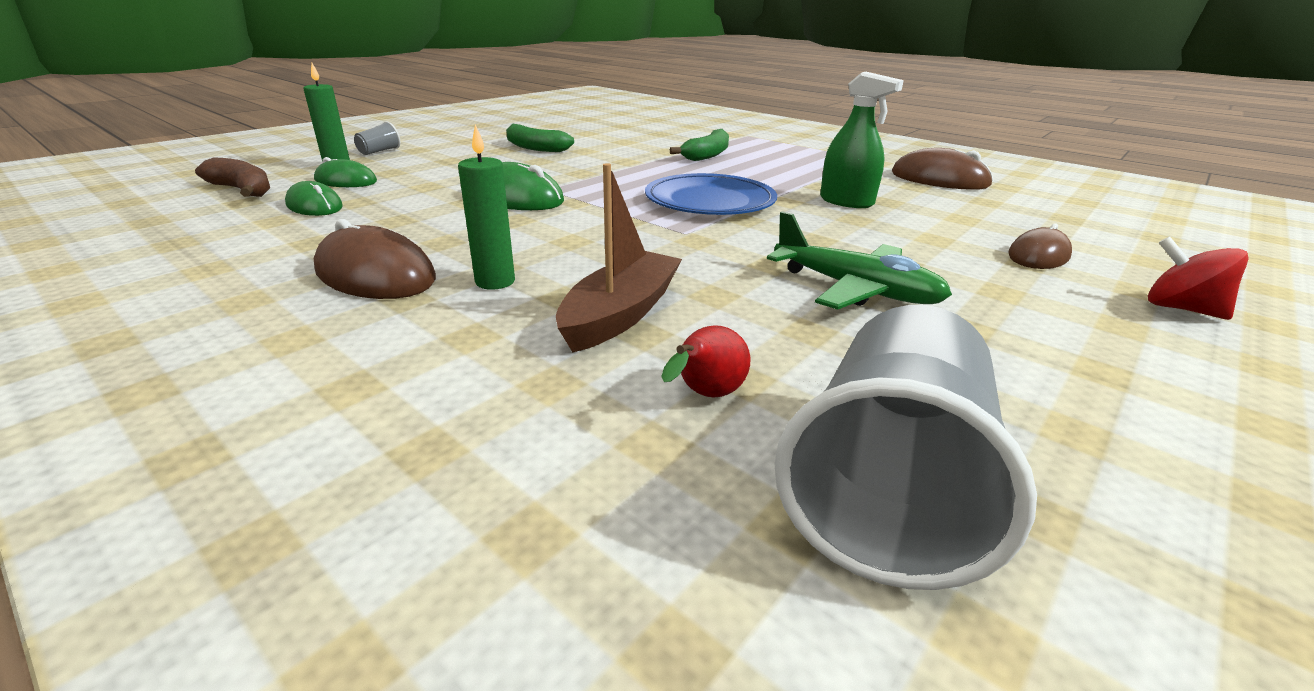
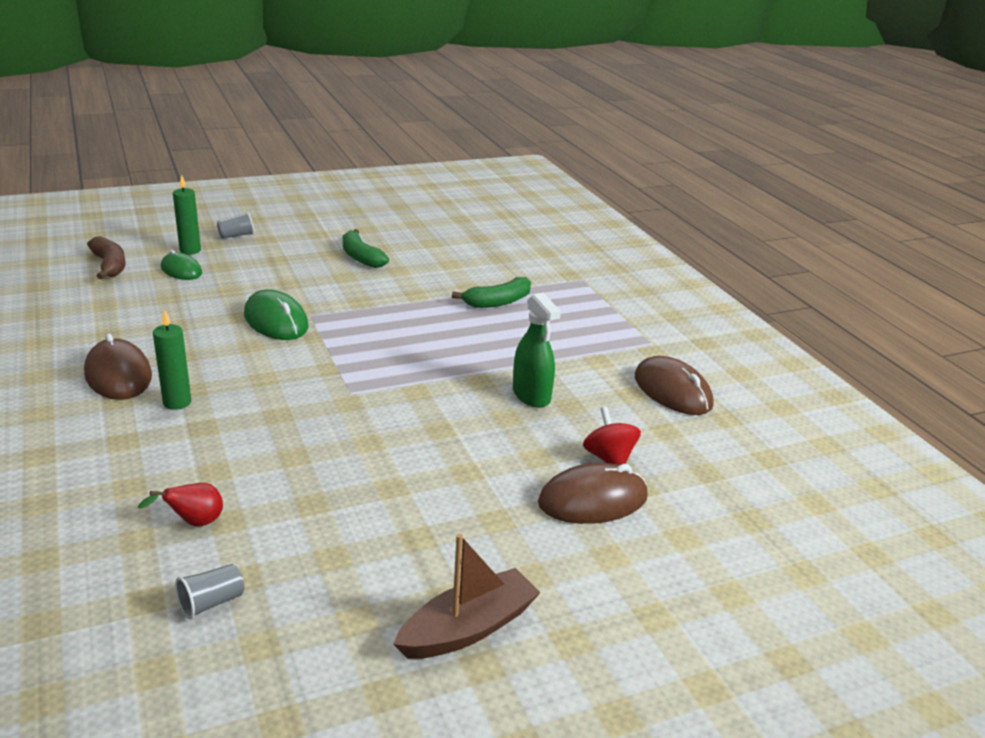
camera: 25 degrees right, 0 degrees up
(314, 206) = (139, 295): green mouse -> none
(621, 314) = (218, 452): brown boat -> brown boat (468, 628)
(710, 201) = (417, 363): blue plate -> none
(855, 289) = (392, 483): green plane -> none
(887, 486) = (211, 602): grey cup -> grey cup, size x0.40
(1038, 255) = (592, 500): brown mouse -> brown mouse, size x1.54
(1180, 309) = (607, 580): red spinning top -> red spinning top (609, 458)

